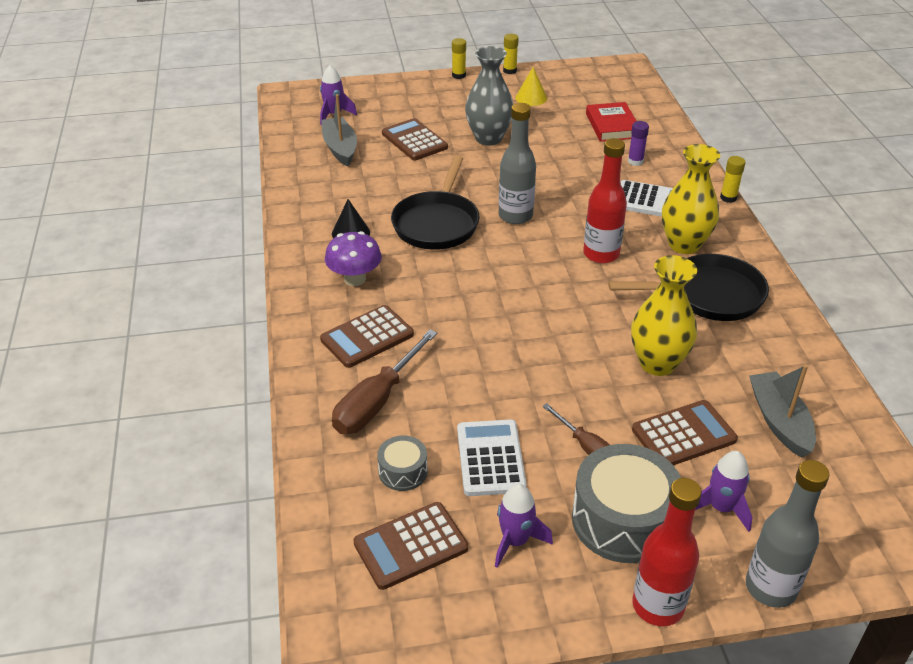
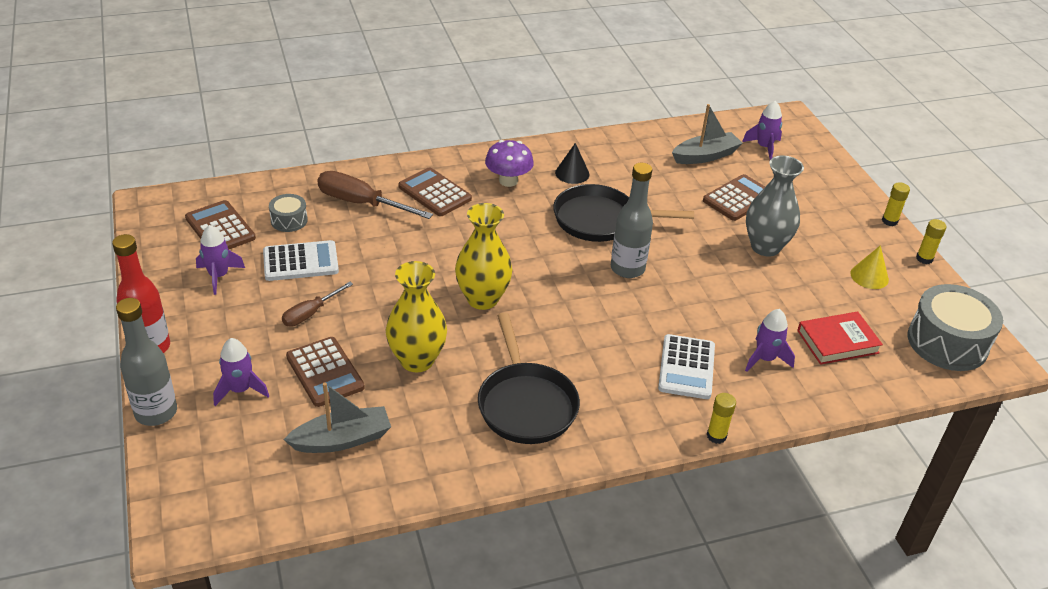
camera: 80 degrees right, 0 degrees up
(601, 254) = (578, 327): red bottle -> none
(623, 520) = (233, 332): grey drum -> grey drum (947, 342)
(635, 161) = (765, 359): purple glue stick -> purple rocket
(684, 245) = (610, 390): yellow vase -> yellow vase (482, 299)

